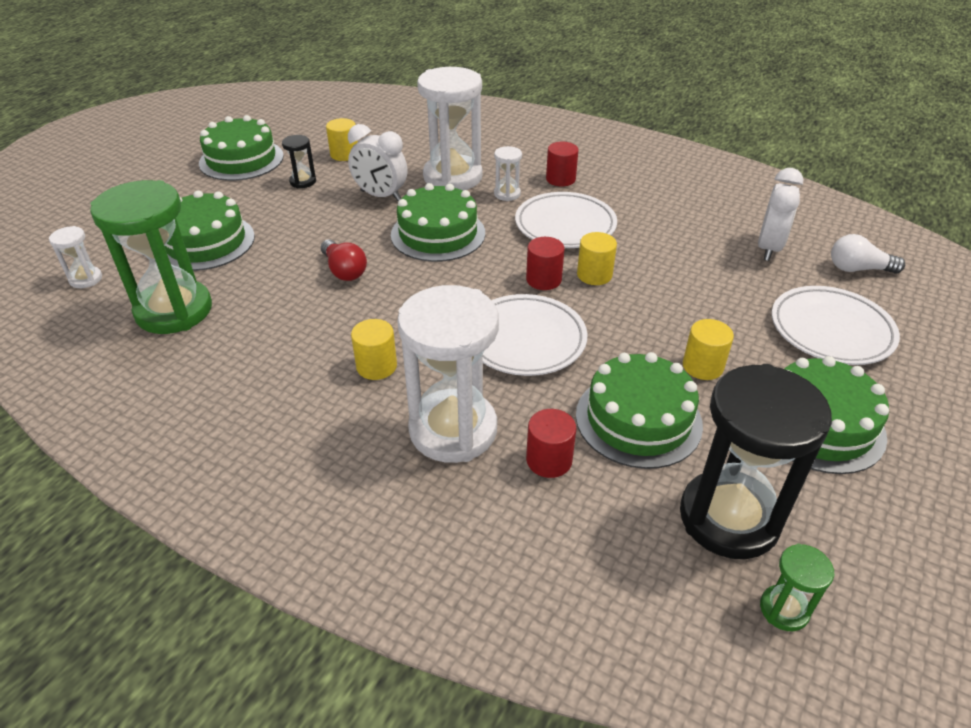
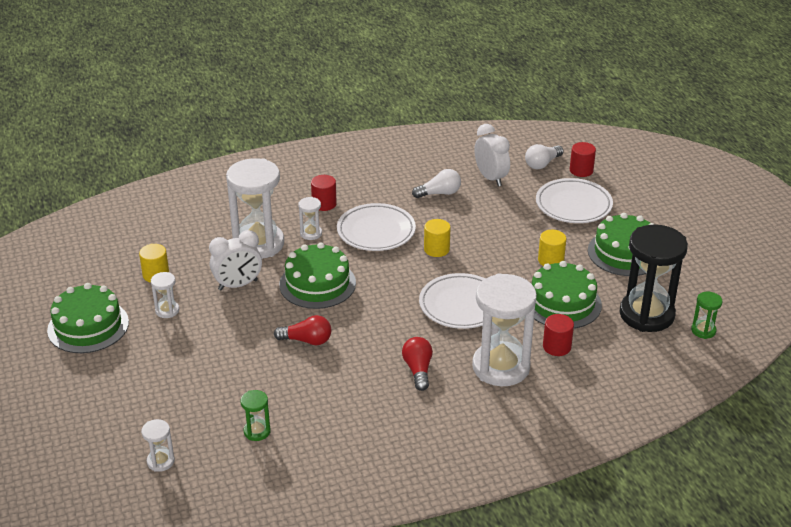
camera: 50 degrees left, 5 degrees down
(174, 311) = (257, 431): green hourglass -> green hourglass, size x0.44
(205, 242) = (188, 388): green cake -> none
(303, 182) = (167, 310): black hourglass -> white hourglass
(376, 366) = (418, 370): yellow cylinder -> red light bulb
(543, 280) = (417, 269): red cylinder -> red cylinder (581, 170)
(686, 230) = (439, 193): none -> white light bulb

